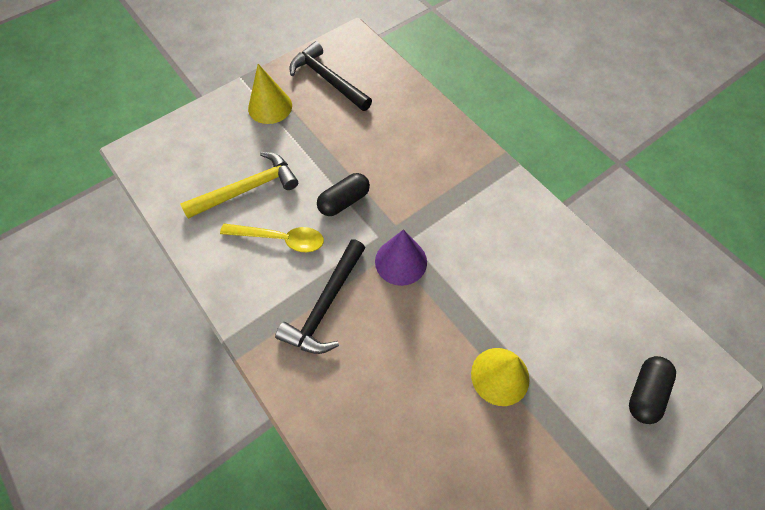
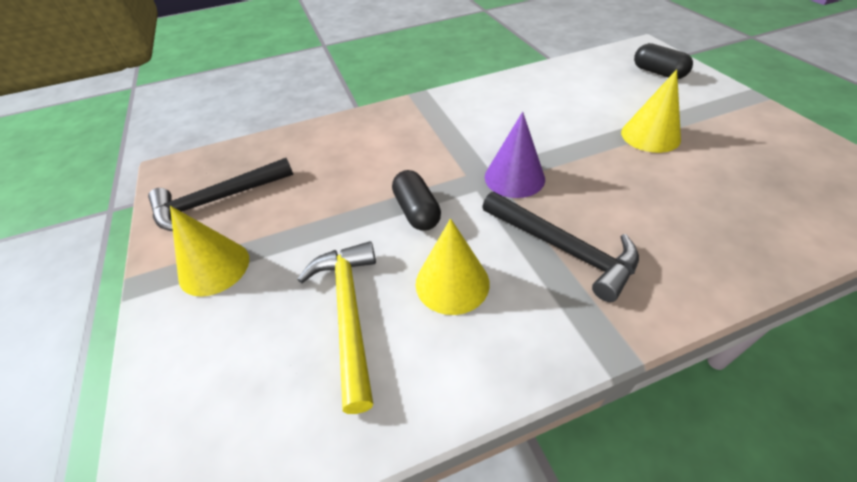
camera: 70 degrees left, 15 degrees down
(280, 239) = (452, 283): yellow spoon -> yellow cone

